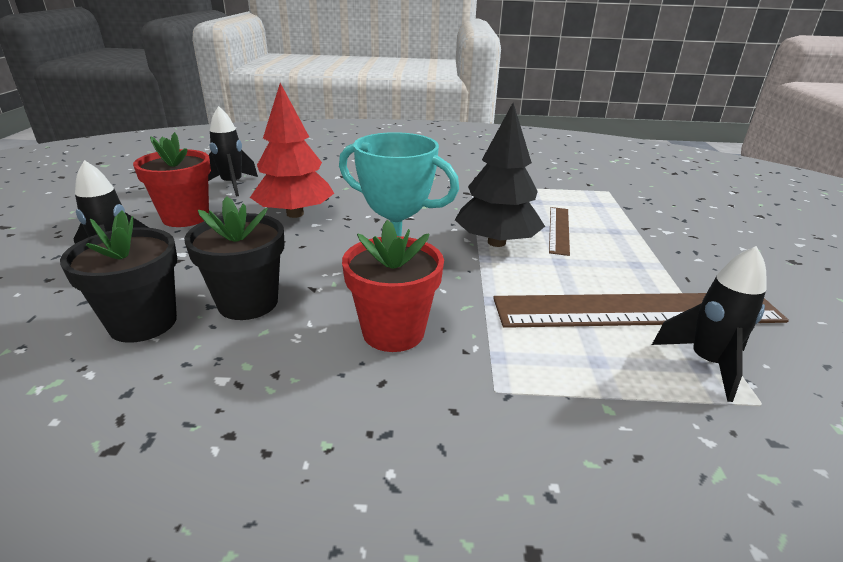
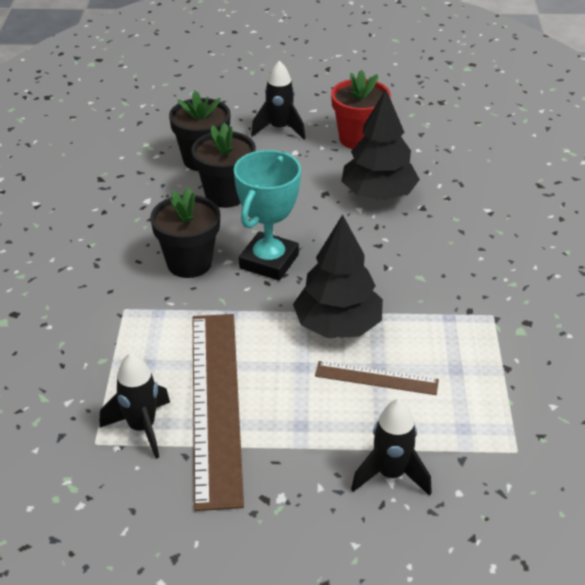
camera: 90 degrees right, 10 degrees up
(232, 185) = (438, 147): black rocket -> black rocket (391, 474)
(295, 214) = (378, 194): red tree -> black tree
(393, 332) = (189, 263): red flower pot -> black flower pot

